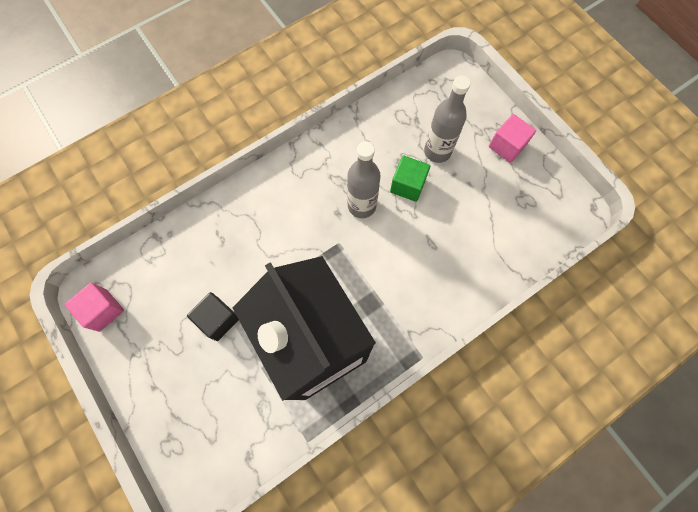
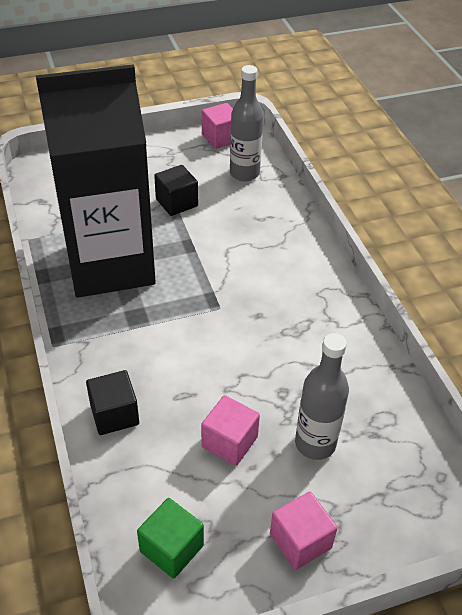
camera: 105 degrees right, 25 degrees down
(361, 206) = (259, 339): grey bottle -> grey bottle (244, 173)
(408, 185) = (272, 394): green cube -> green cube (171, 548)
(457, 202) = (229, 442): none -> pink cube
(466, 283) = (114, 414): none -> black cube

